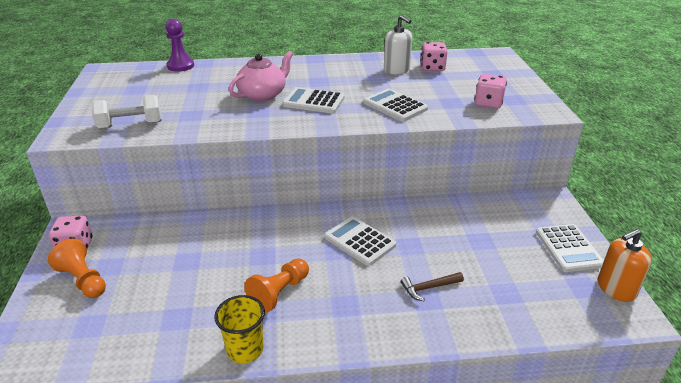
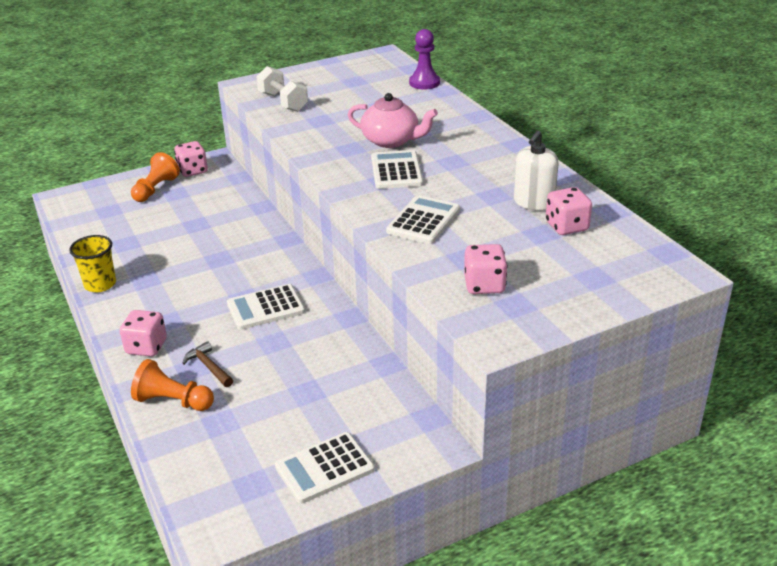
camera: 70 degrees right, 0 degrees up
(279, 293) = (171, 281): orange pawn -> orange pawn (173, 401)
(360, 241) = (265, 308): white calculator -> white calculator turned 135 degrees counterclockwise
(380, 325) = (146, 347): none -> pink dice
(616, 289) = (259, 515): orange soap dispenser -> none

